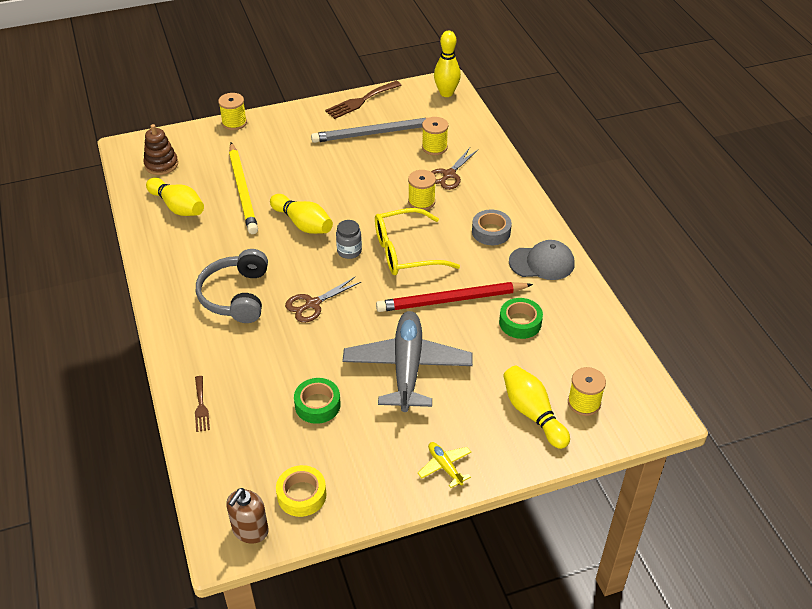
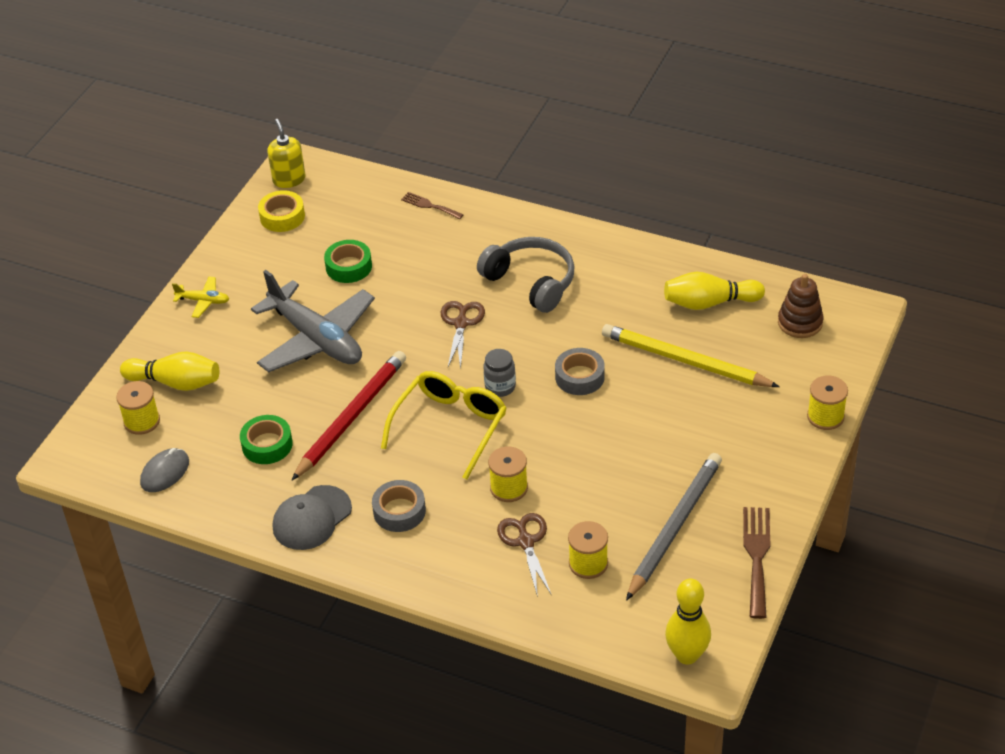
camera: 135 degrees right, 0 degrees up
(250, 530) = (289, 179): brown soap dispenser -> yellow soap dispenser
(303, 224) = (579, 377): yellow bowling pin -> grey tape
(601, 355) = (165, 472): none -> grey mouse

